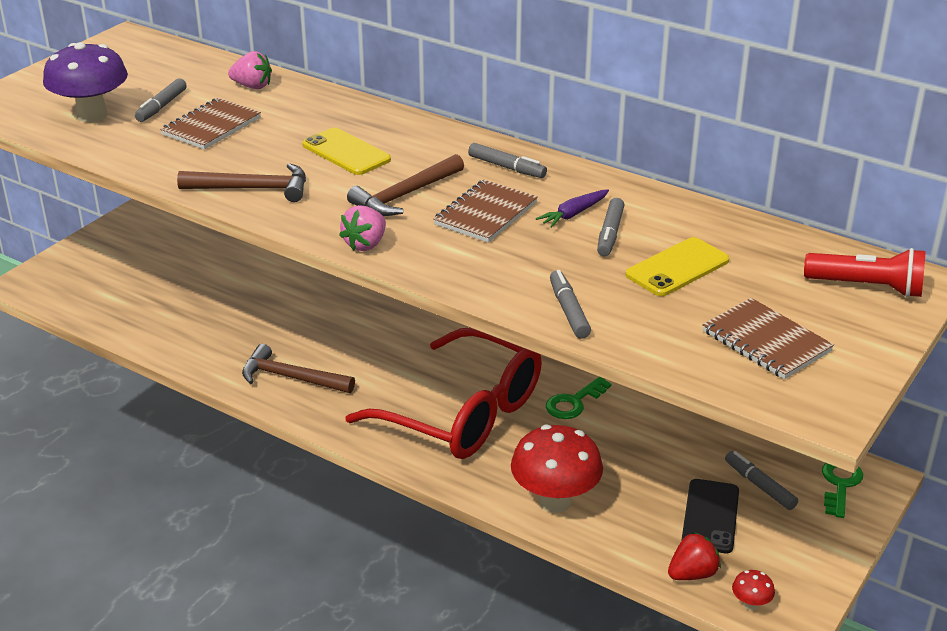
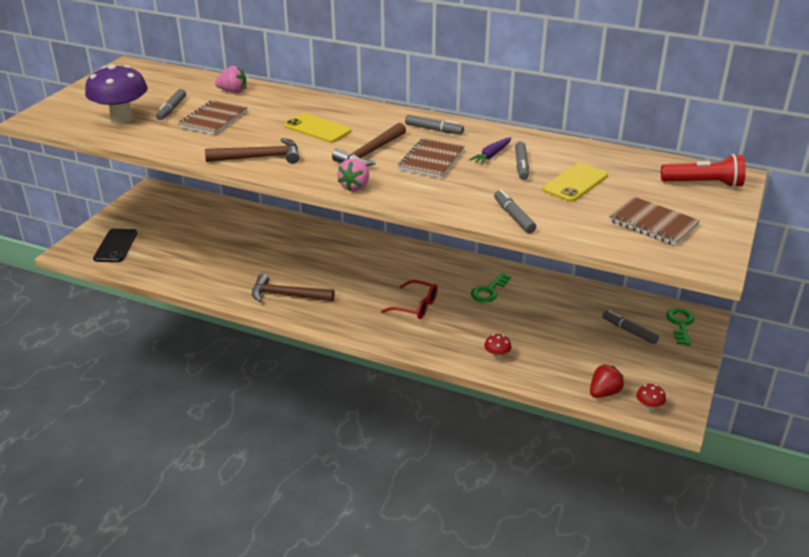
camera: 10 degrees left, 0 degrees up
(463, 414) = (416, 306): red glasses -> red glasses, size x0.44
(555, 501) = (497, 356): red mushroom -> red mushroom, size x0.42
(710, 516) = (603, 354): black phone -> black phone (116, 246)

